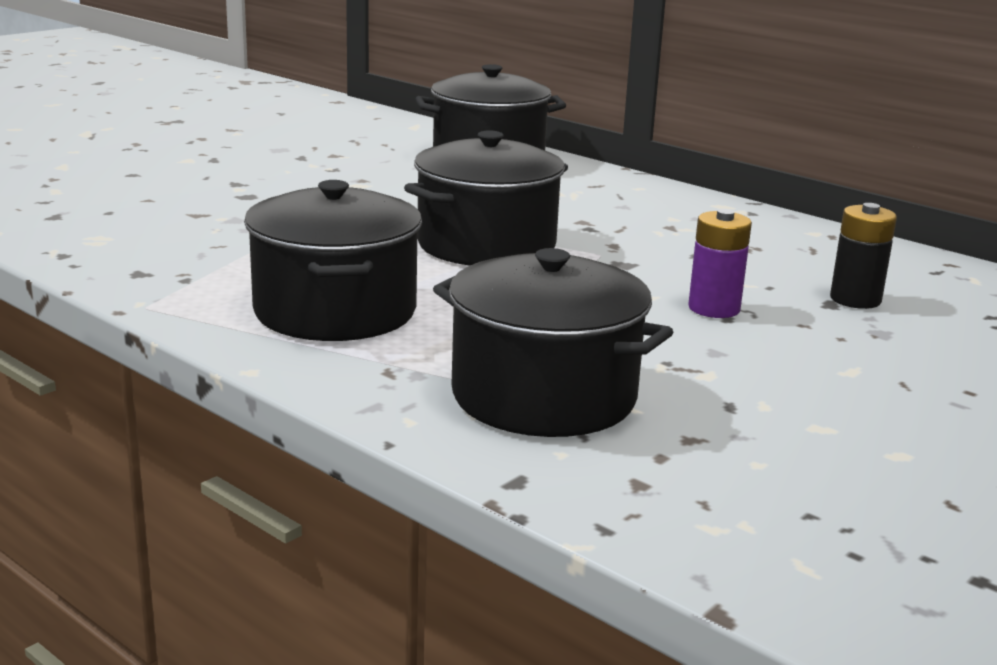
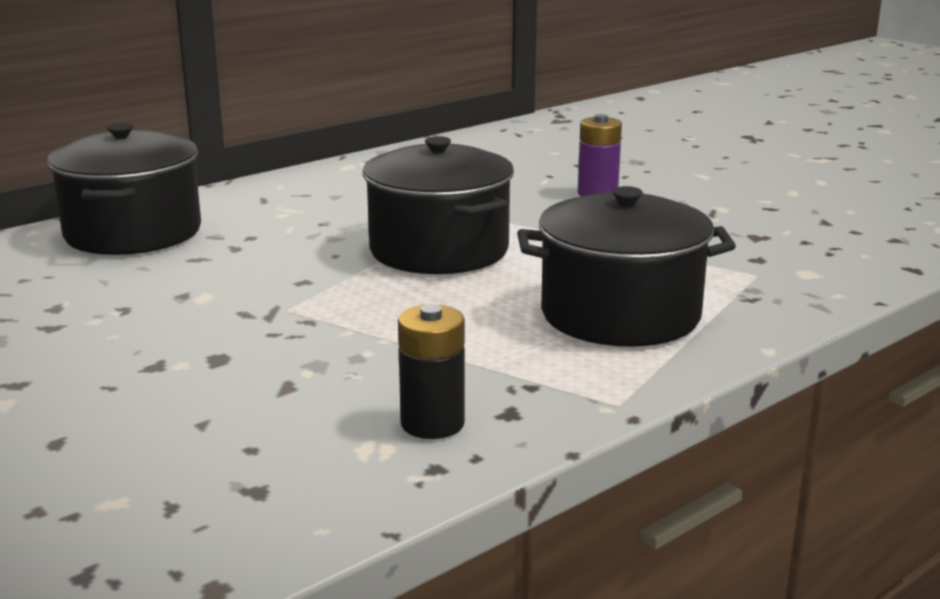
camera: 80 degrees left, 0 degrees up
(543, 396) = (778, 253): black pot -> none
(855, 299) = (576, 158): black battery -> black battery (432, 423)

